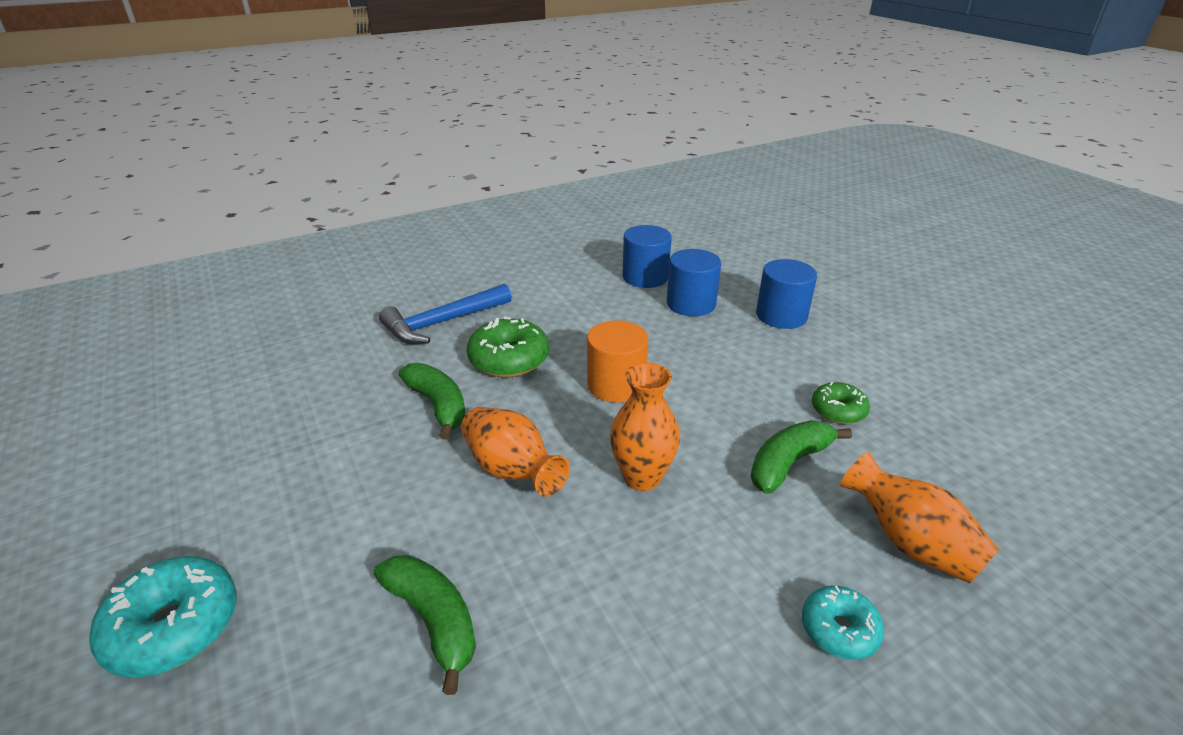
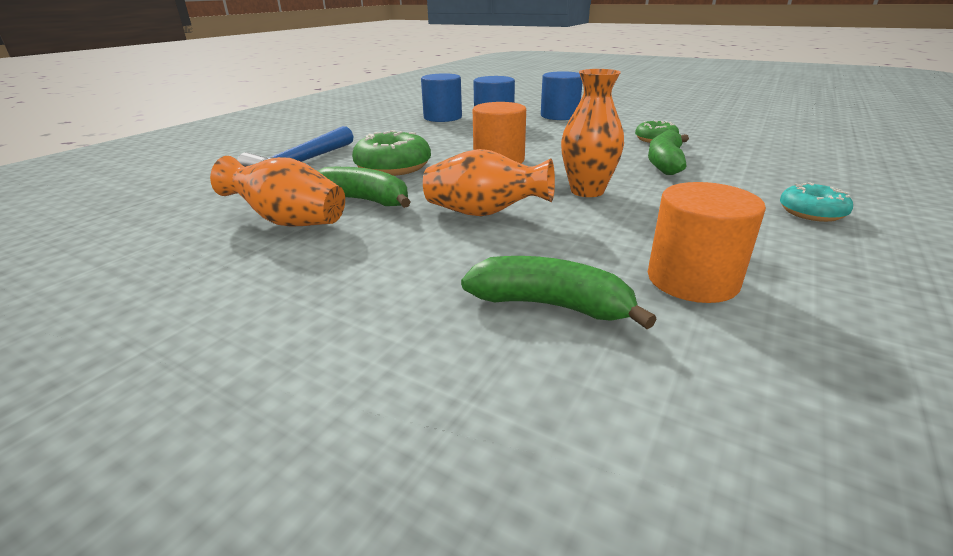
camera: 30 degrees left, 5 degrees down
(174, 627) = (257, 424): turquoise donut -> none
(577, 656) = (692, 280): none -> orange cylinder
(909, 543) = (780, 173): orange vase -> orange vase (289, 222)

